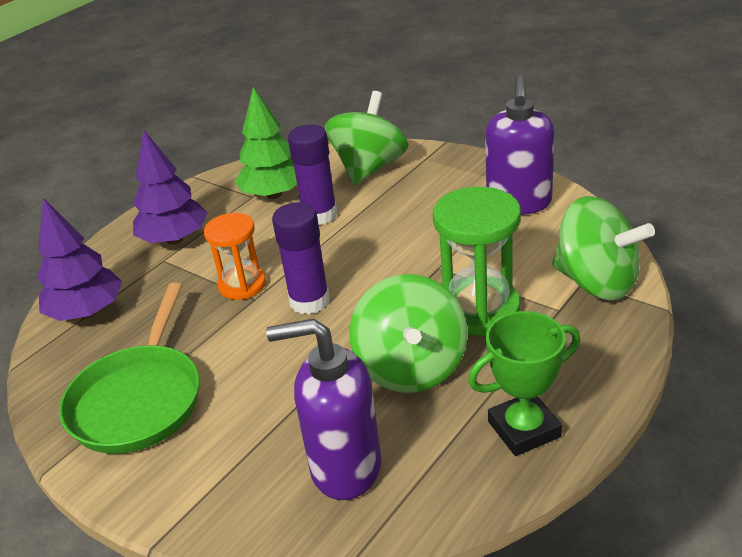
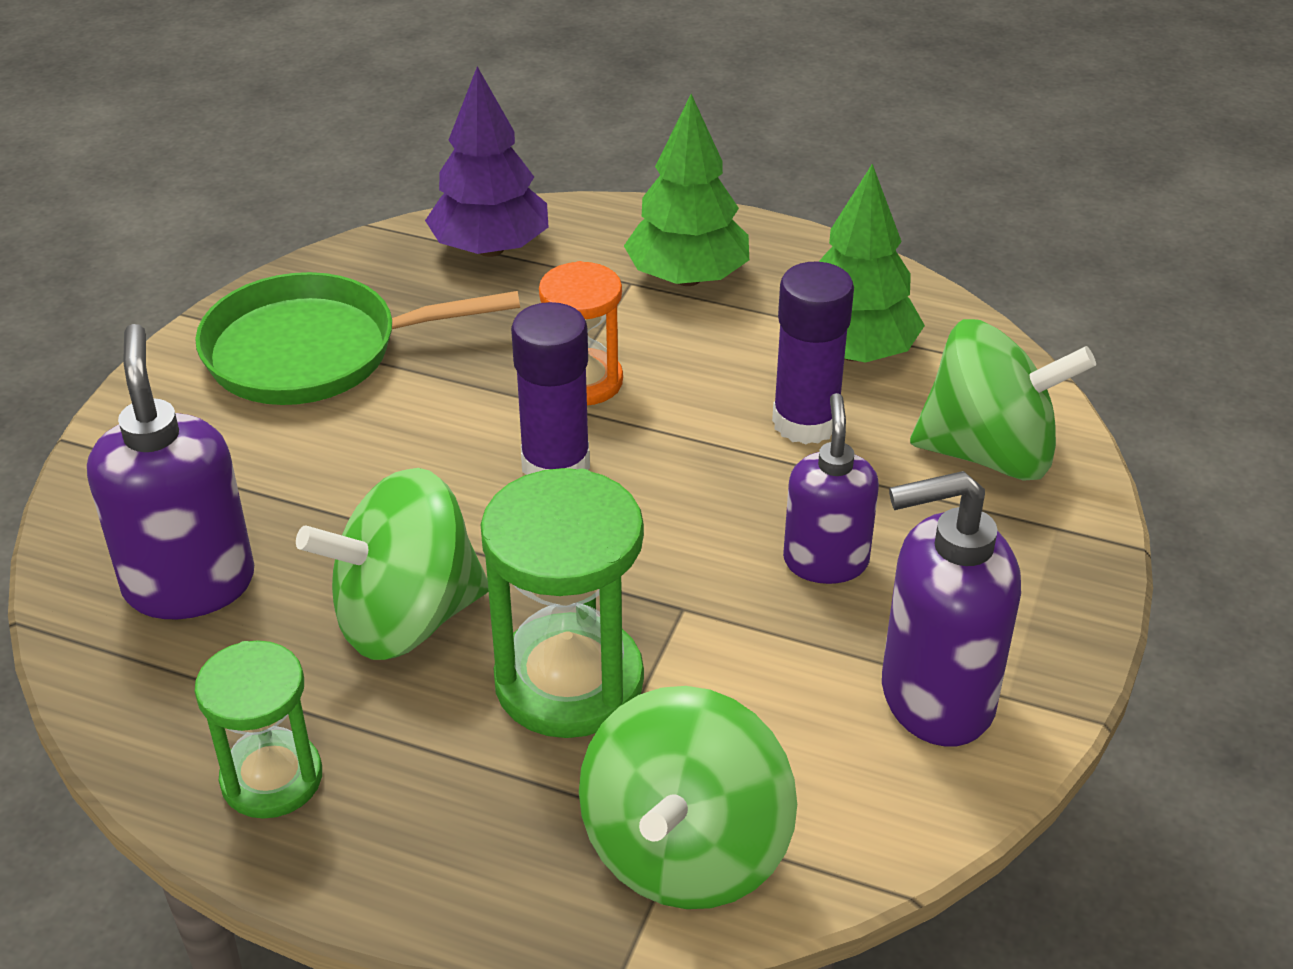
camera: 70 degrees right, 5 degrees up
(174, 239) = (687, 278): purple tree -> green tree
(422, 221) = (825, 561): none -> purple soap dispenser
(524, 429) = (272, 778): green trophy -> green hourglass

